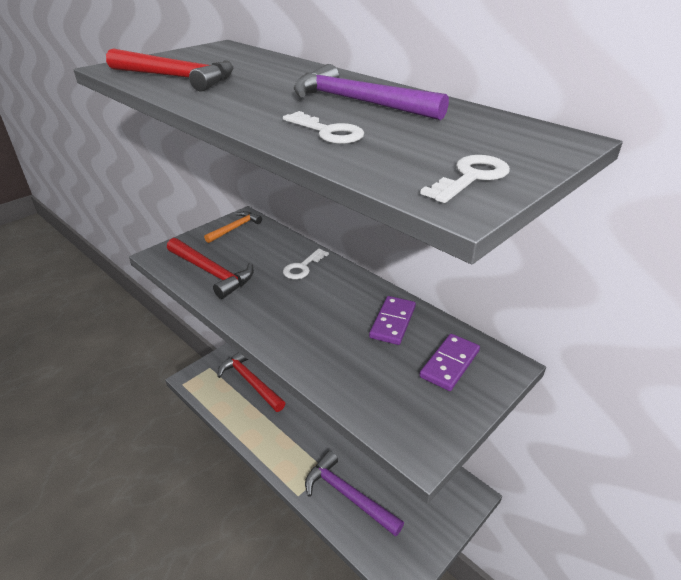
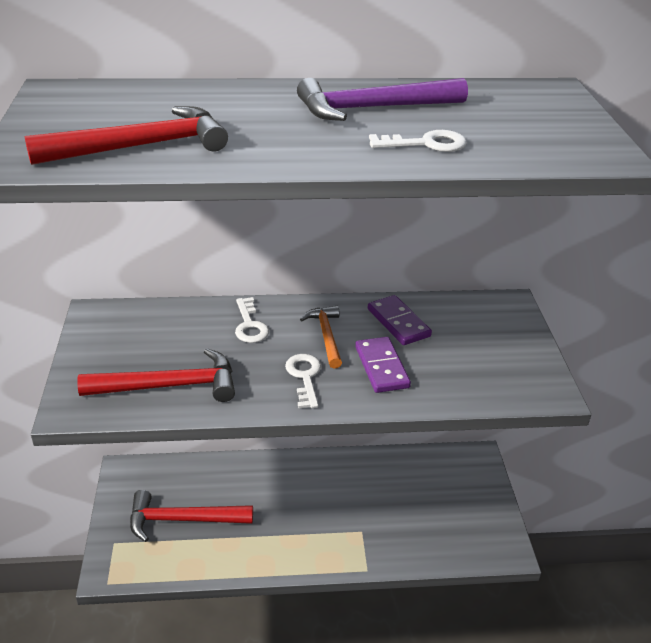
camera: 50 degrees left, 0 degrees up
(235, 228) = (106, 330): orange hammer -> orange hammer (326, 336)
(348, 495) = (403, 534): purple hammer -> none
(449, 364) = (480, 326): purple domino -> purple domino (381, 367)
(471, 177) = (579, 138): white key -> white key (304, 377)

